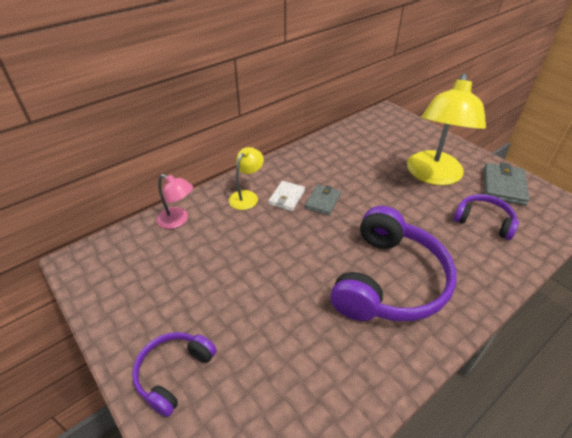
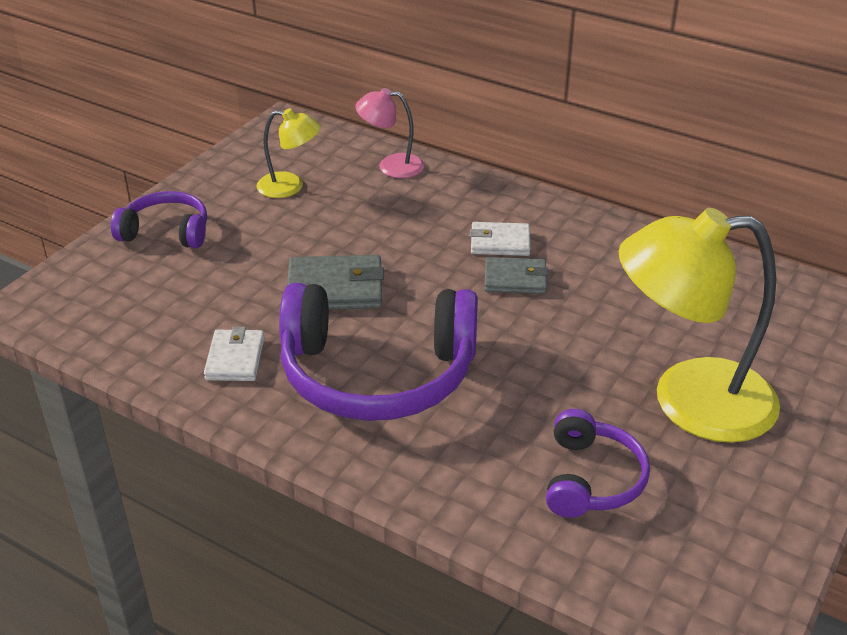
camera: 70 degrees right, 5 degrees down
(178, 220) = (391, 166): pink lamp -> pink lamp turned 90 degrees clockwise
(247, 196) = (477, 206): yellow lamp -> yellow lamp (290, 187)
(355, 355) = (235, 359): none -> white wallet
(503, 186) = (734, 509): grey wallet -> grey wallet (335, 288)

